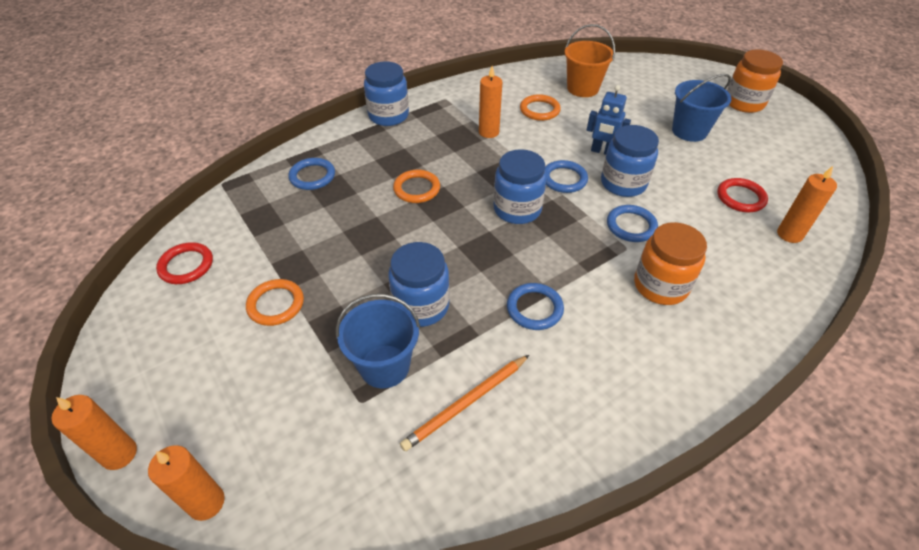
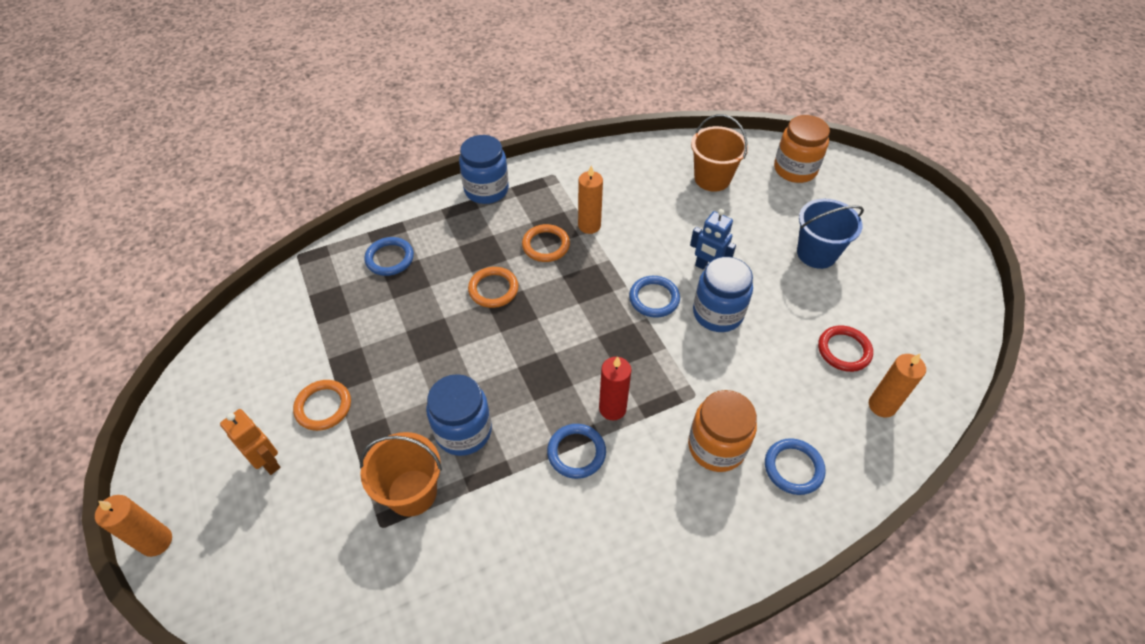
camera: 10 degrees right, 5 degrees up
(186, 265) = (247, 349): red ring -> none
(206, 502) = (223, 603): orange candle -> none
(229, 360) = (268, 461): none -> orange robot
(384, 366) = (412, 492): blue bucket -> orange bucket
(466, 403) = (480, 546): orange pencil -> none
(517, 209) = (592, 330): blue jar -> none
(539, 110) = (654, 203): orange ring -> orange ring (546, 245)
(556, 268) = (612, 408): none -> red candle
(631, 226) = (708, 369): blue ring -> blue ring (793, 468)
(744, 103) = (895, 222): orange jar -> orange jar (795, 169)

